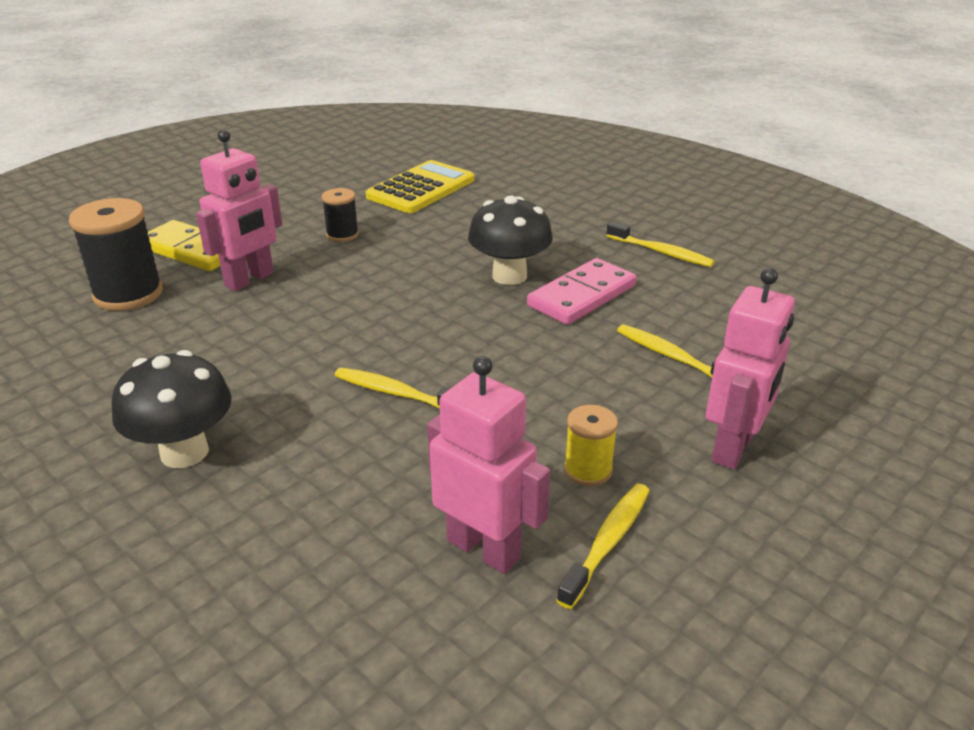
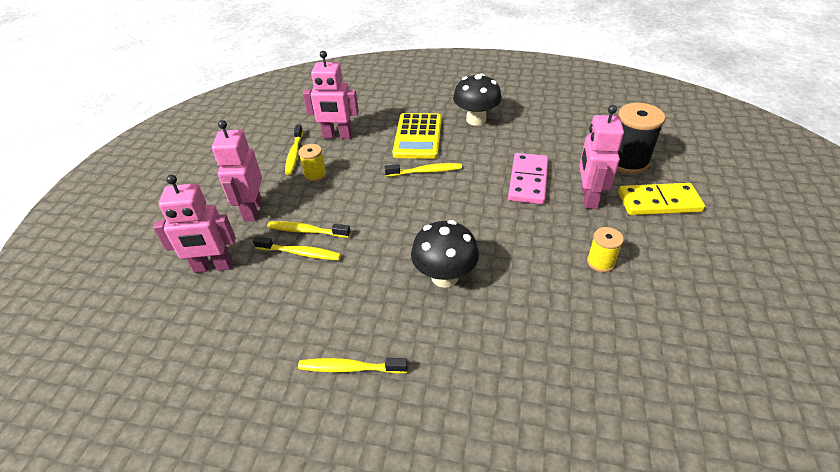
camera: 150 degrees right, 10 degrees up
(342, 235) = (600, 262): black spool -> yellow spool
(421, 188) = (634, 362): yellow calculator -> yellow calculator (418, 136)
(582, 296) = (382, 280): pink domino -> pink domino (528, 181)
(650, 380) = (306, 231): none -> yellow toothbrush
(810, 386) = (213, 267): none -> pink robot

